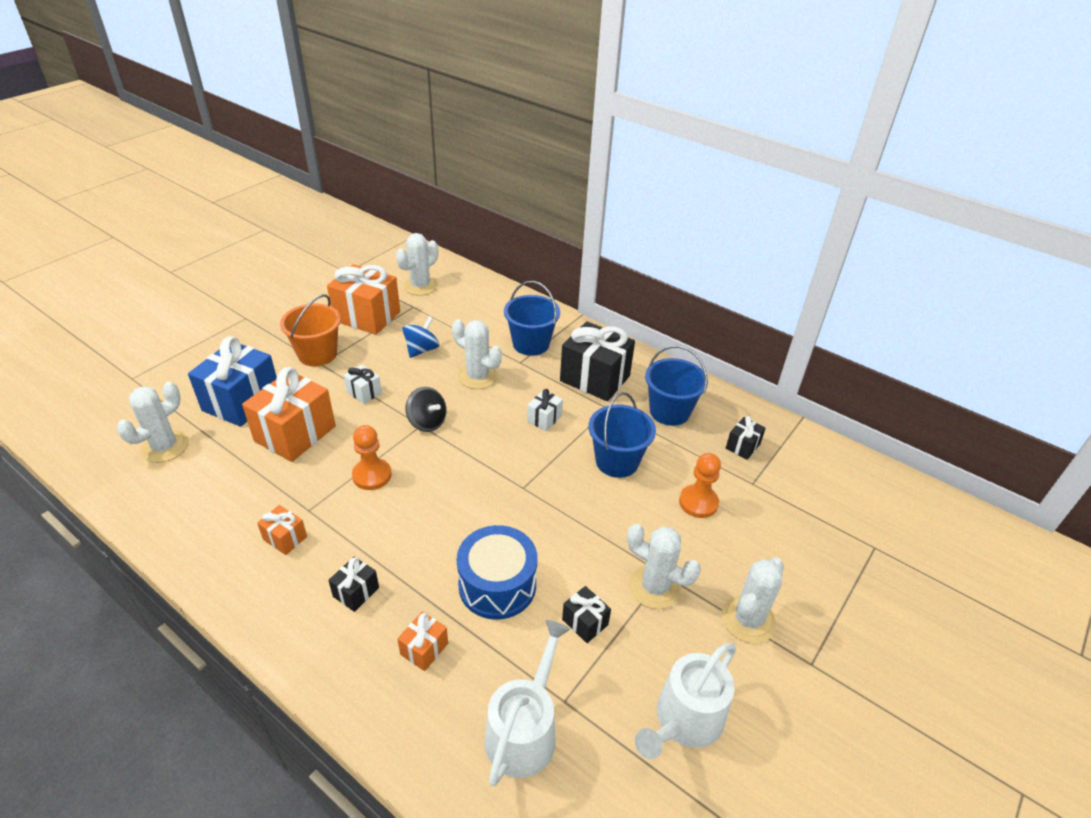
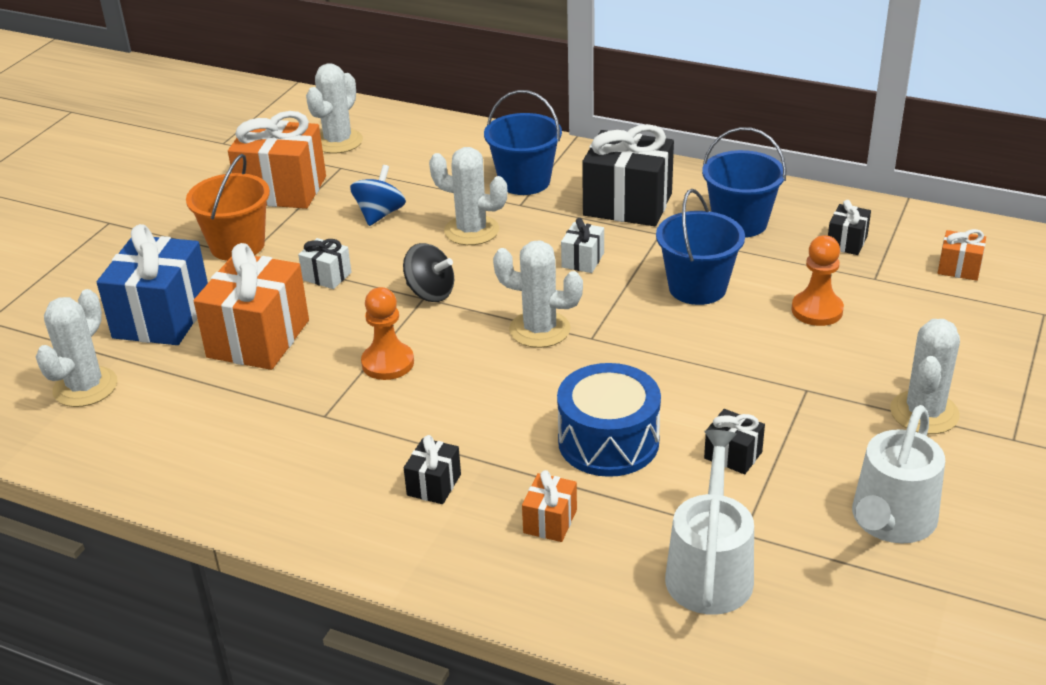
camera: 10 degrees left, 5 degrees down
(285, 538) = (310, 450): orange gift -> orange gift (959, 268)
(655, 587) = (801, 404): white cactus -> white cactus (539, 329)

